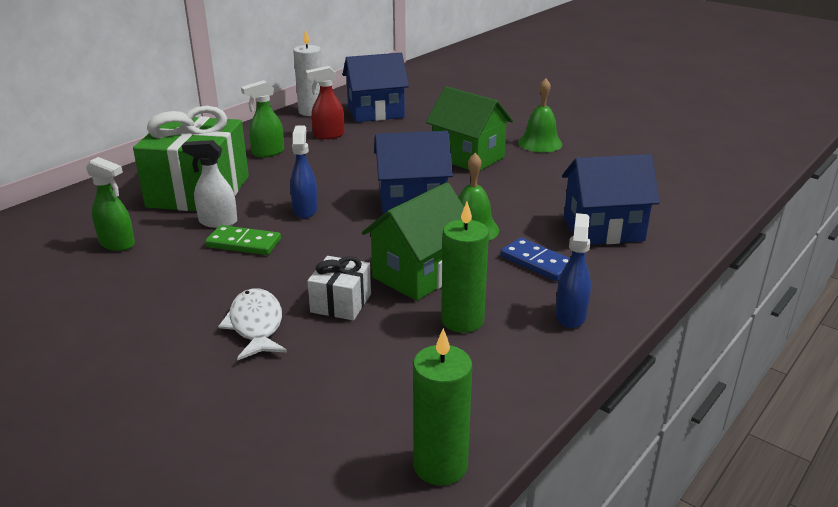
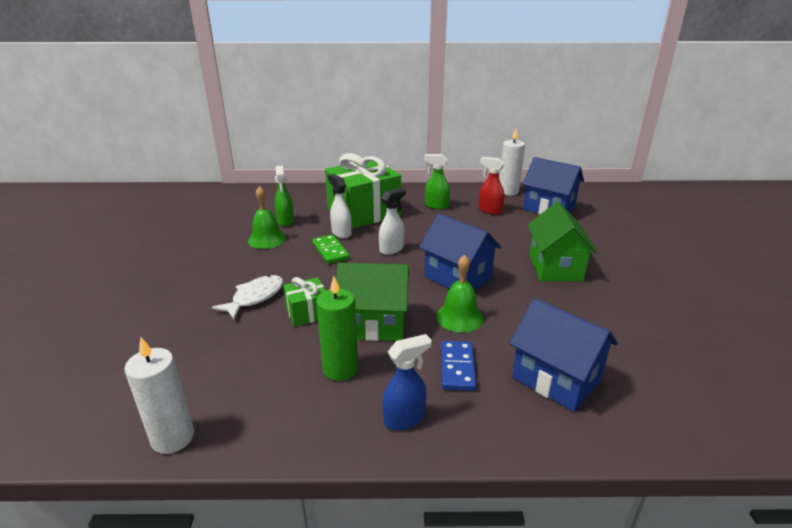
camera: 50 degrees right, 0 degrees up
(305, 210) = (392, 249): blue spray bottle -> white spray bottle
(341, 303) = (307, 312): white gift -> green gift
(440, 465) = (173, 437): green candle -> white candle
(540, 143) = (636, 286): green bell -> green bell (267, 239)

